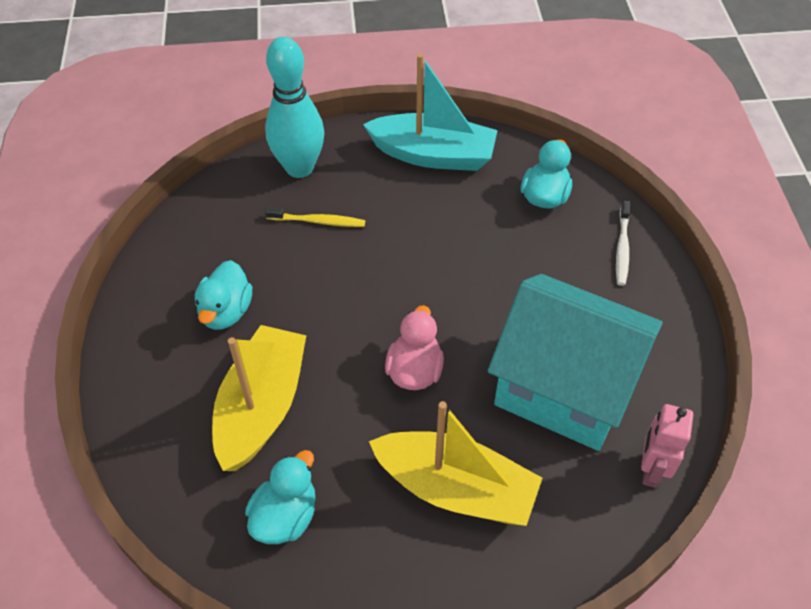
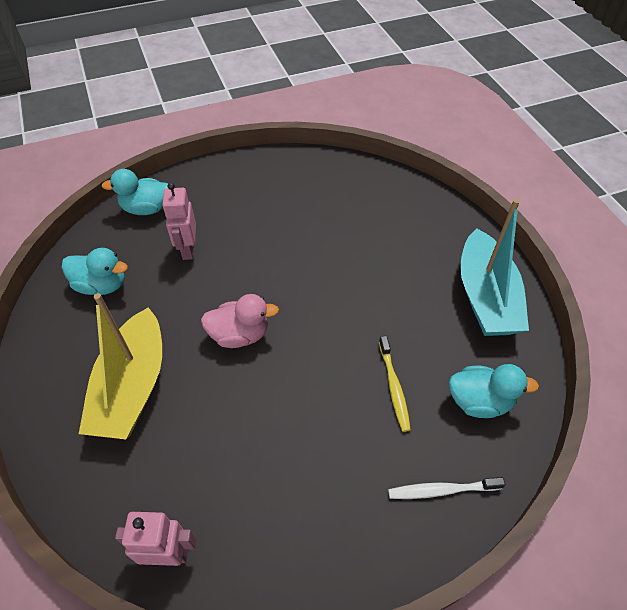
camera: 75 degrees right, 0 degrees up
(226, 312) = (265, 208): turquoise duck -> turquoise duck (146, 209)
(262, 407) = (188, 249): yellow boat -> pink robot
(299, 168) = (421, 211): turquoise bowling pin -> none
(318, 221) = (370, 237): yellow toothbrush -> yellow toothbrush (394, 387)
(564, 388) = (247, 457): turquoise house -> none

